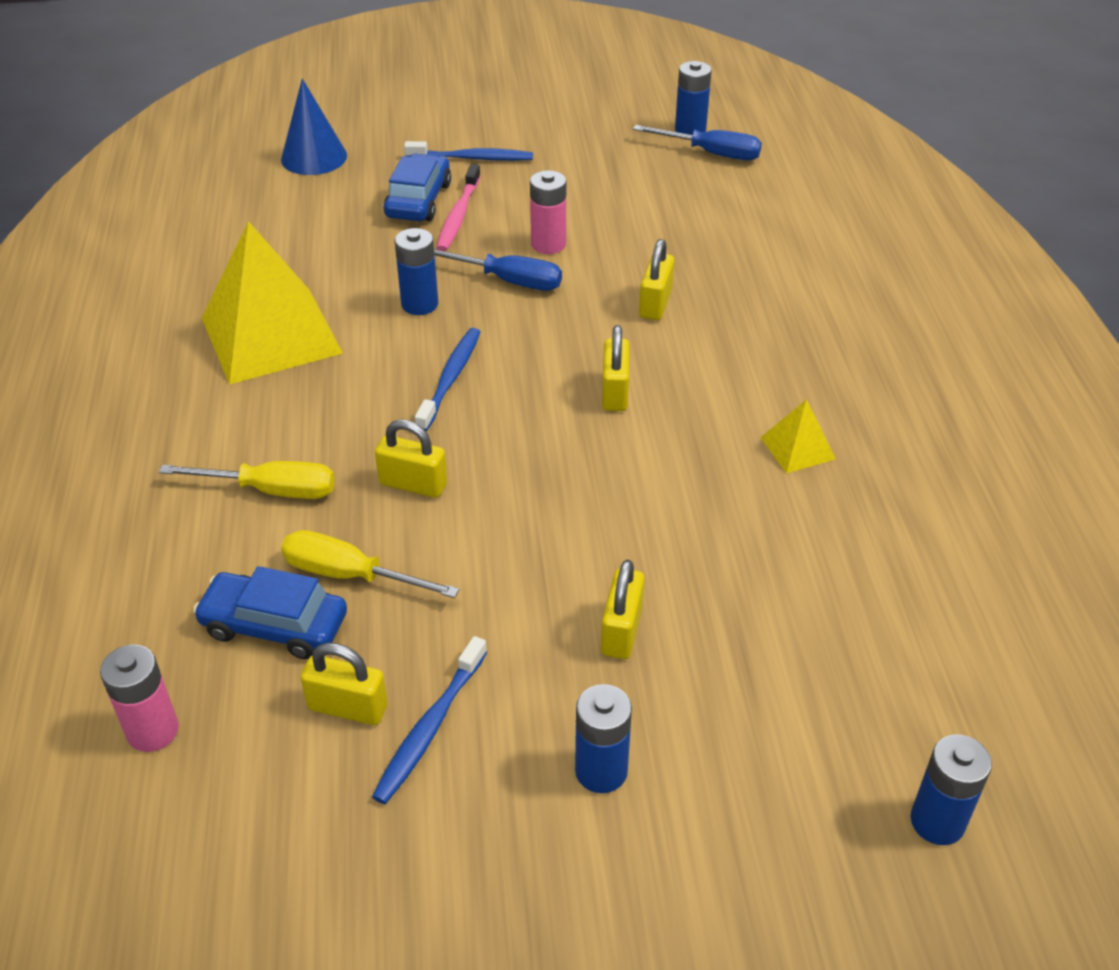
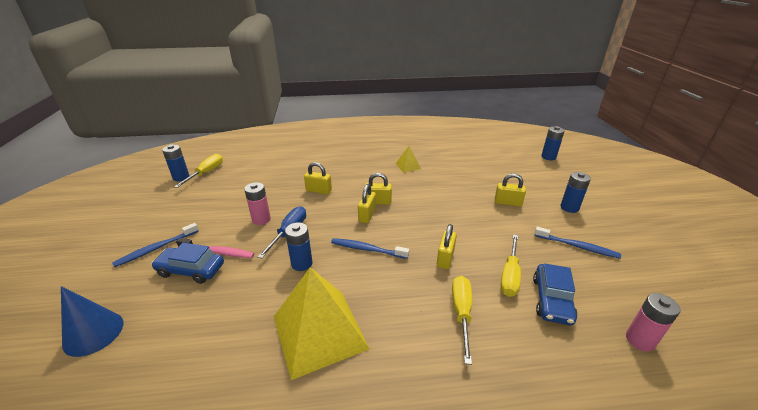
camera: 90 degrees left, 10 degrees down
(348, 707) = (582, 270): yellow padlock -> yellow padlock (367, 215)
(472, 158) = (156, 248): blue toothbrush -> blue toothbrush turned 135 degrees counterclockwise
(711, 153) = (206, 173): blue screwdriver -> yellow screwdriver

